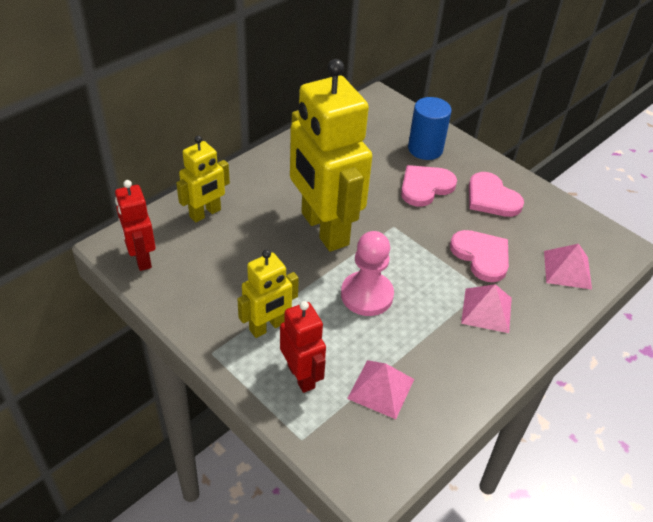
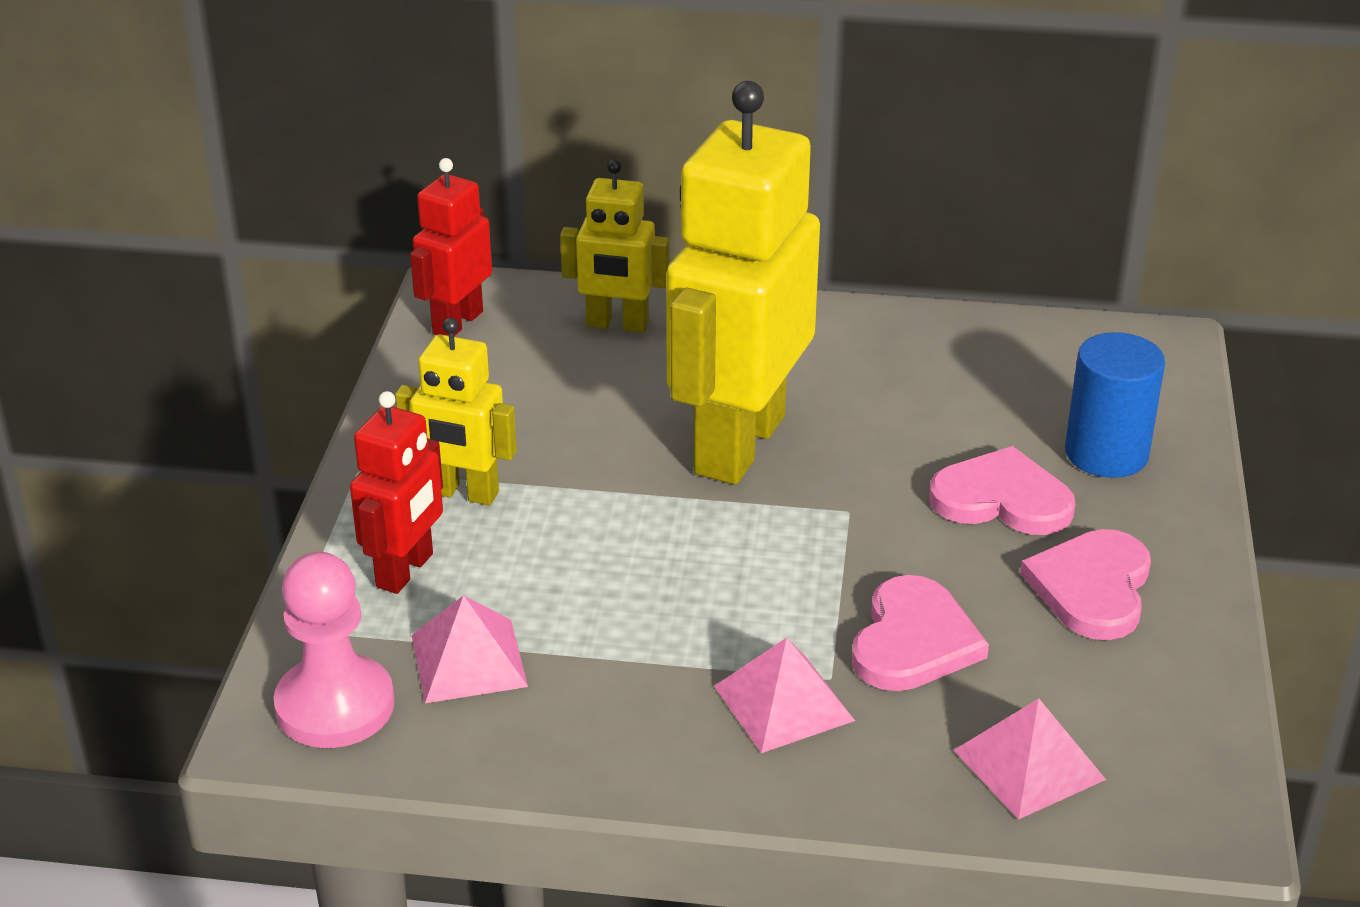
camera: 55 degrees right, 10 degrees down
(367, 295) = (648, 556): pink pawn -> pink pawn (335, 706)

